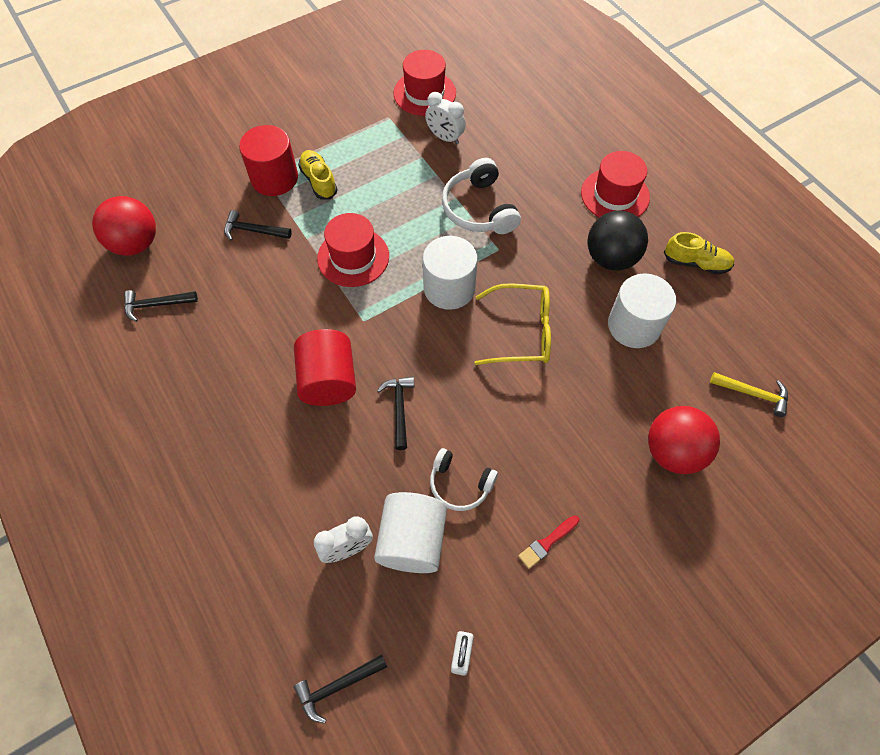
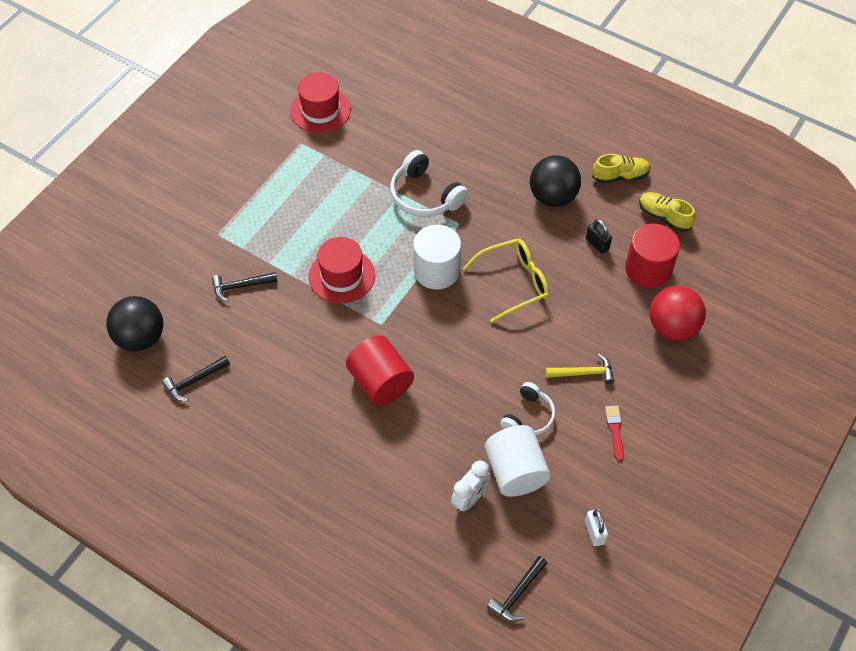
camera: 25 degrees left, 5 degrees down
(135, 244) = (140, 338): red ball -> black ball
(274, 178) = (231, 234): red cylinder -> red cylinder (648, 269)
(319, 181) = (272, 222): yellow shoe -> yellow shoe (664, 217)
(399, 409) = (450, 381): black hammer -> none
(445, 138) = (361, 144): white clock -> none
(460, 484) = (528, 416): white headphones -> white headphones turned 60 degrees counterclockwise
(547, 543) = (615, 430): red brush -> red brush turned 150 degrees clockwise
(615, 195) = (529, 143): red hat -> none
(634, 325) = (597, 244): white cylinder -> black padlock
(753, 394) = (709, 261): yellow hammer -> yellow hammer (583, 373)

